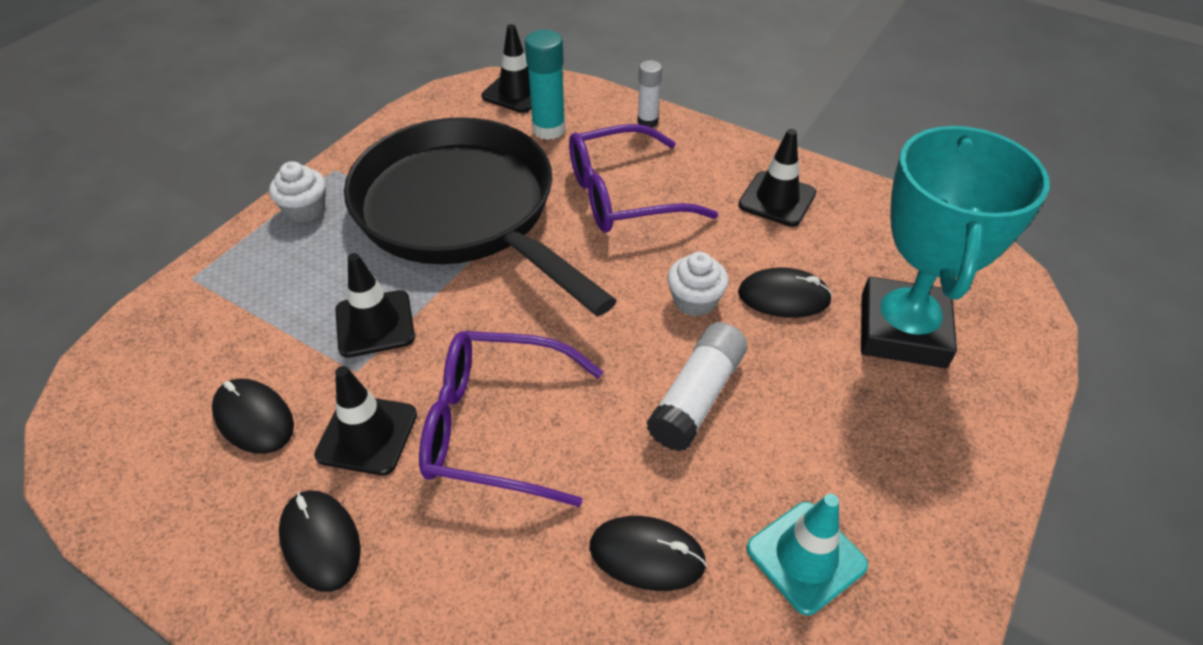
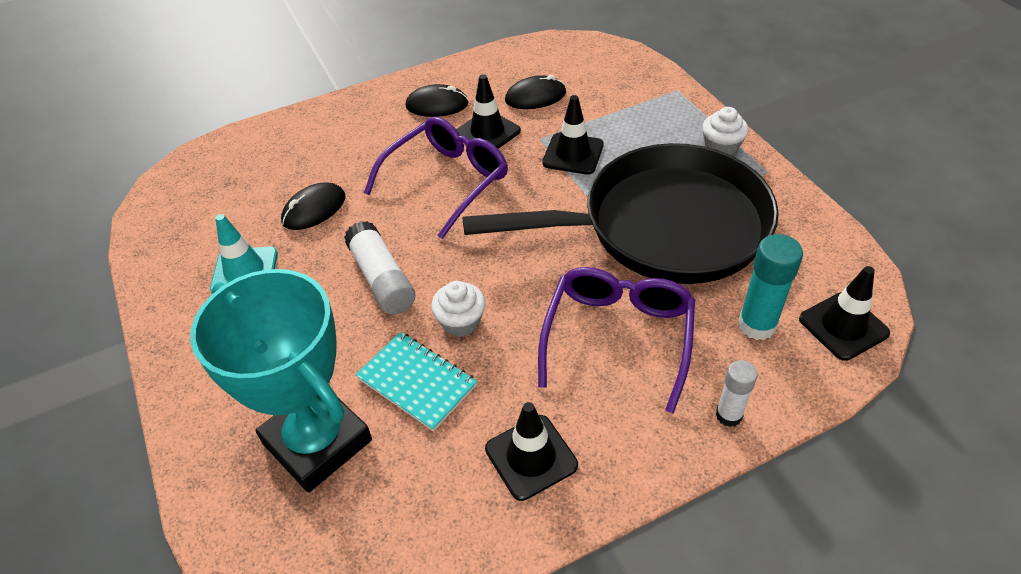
camera: 125 degrees right, 0 degrees up
(784, 297) = (417, 382): black mouse -> turquoise notebook

